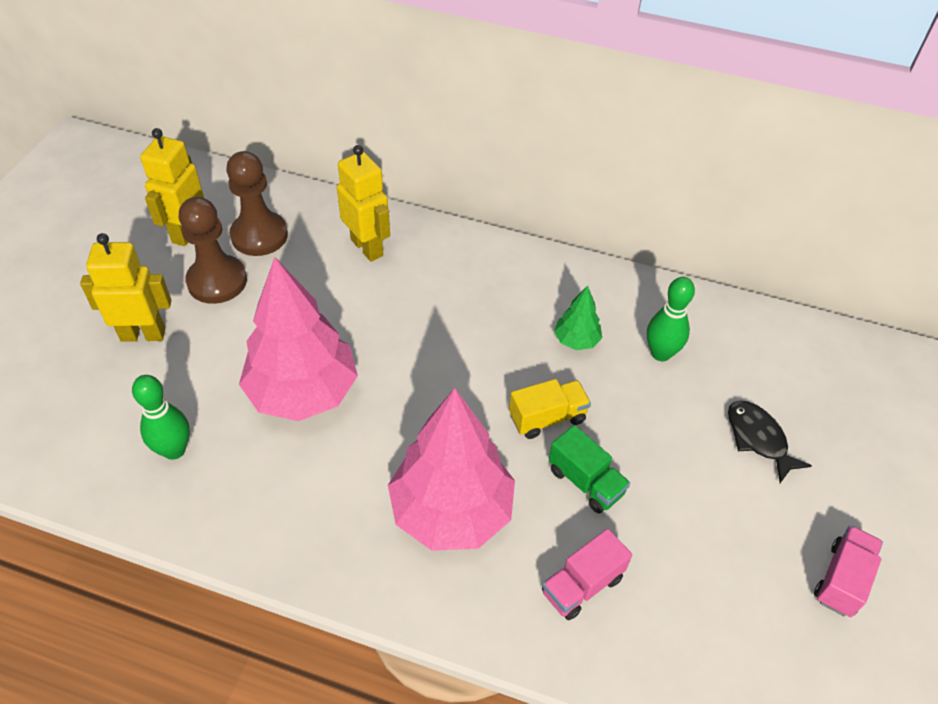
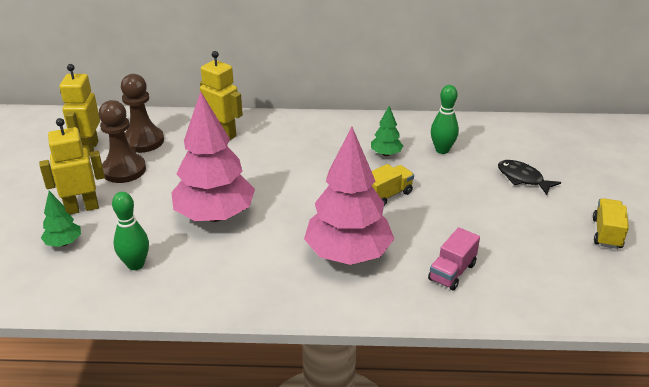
camera: 15 degrees left, 15 degrees down
(101, 388) = (64, 243): none -> green tree
(585, 482) = (427, 221): green truck -> none
(842, 579) = (606, 233): pink truck -> yellow truck

